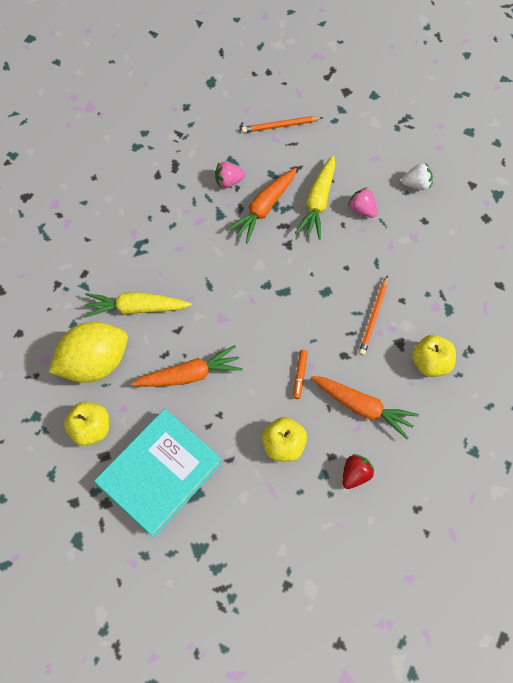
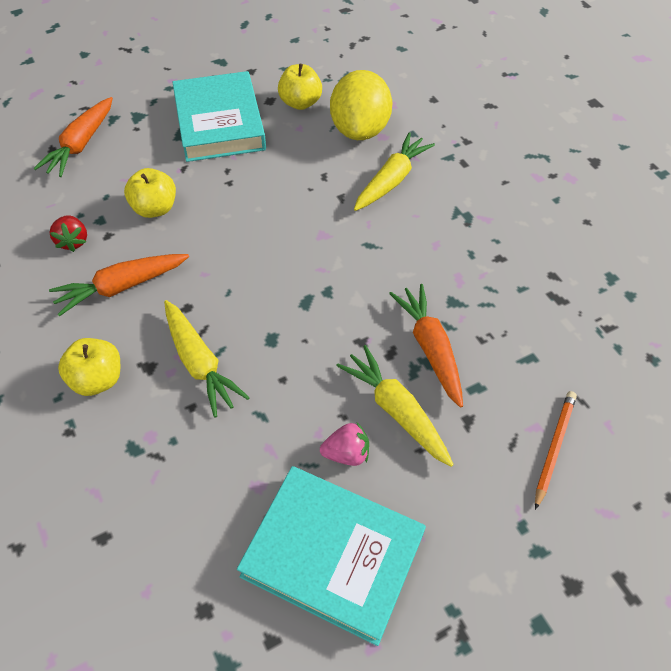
camera: 125 degrees right, 10 degrees down
(189, 375) = (287, 182): orange carrot -> orange carrot (81, 144)
(228, 181) = (496, 336): pink strawberry -> none
(300, 375) = (204, 259): orange marker -> none
(373, 317) = (199, 363): orange pencil -> yellow carrot
(416, 184) = (333, 555): white strawberry -> turquoise book

